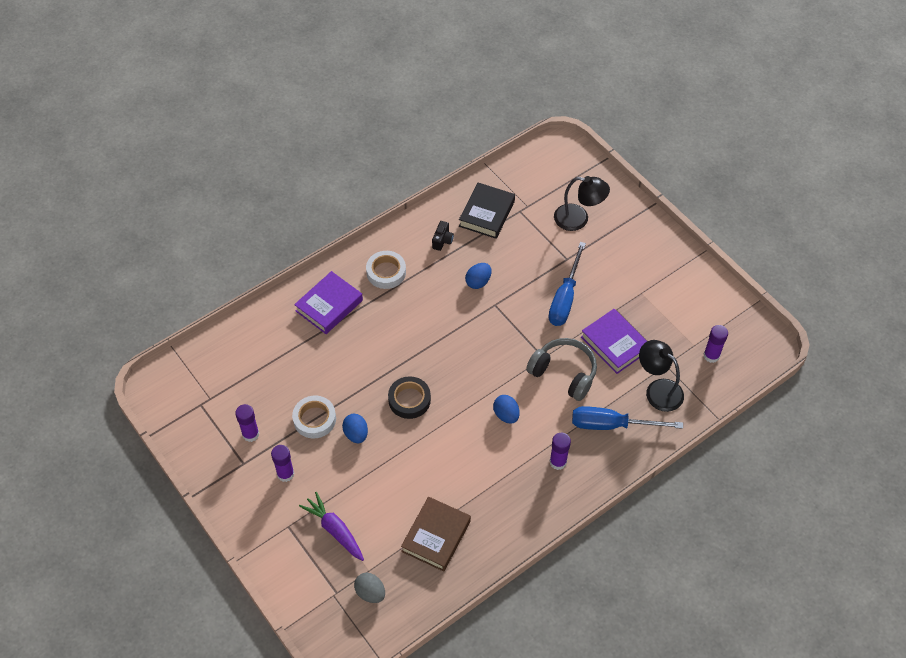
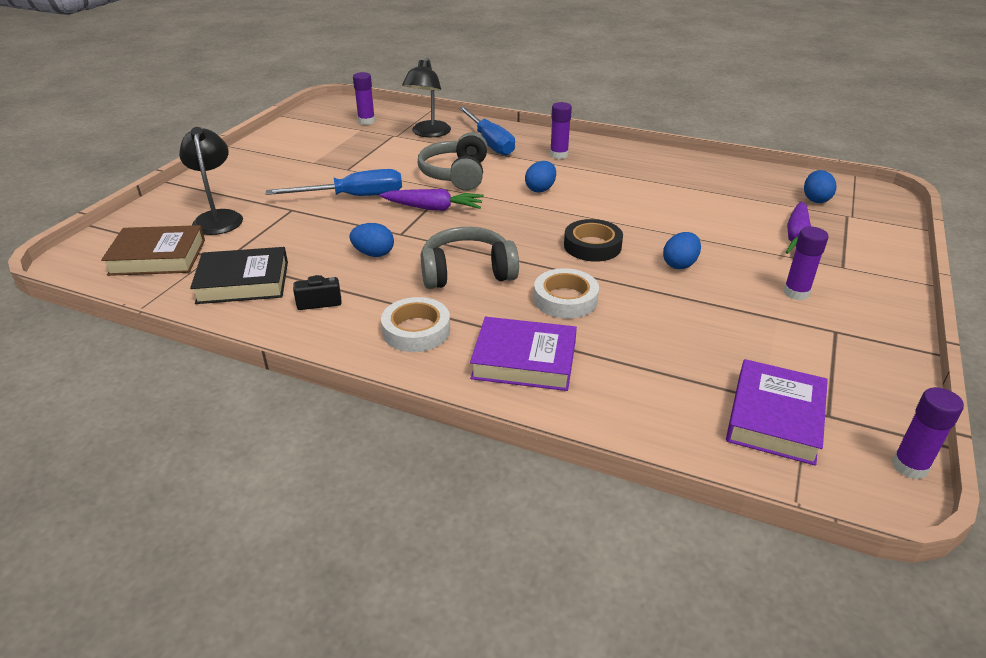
camera: 120 degrees left, 20 degrees down
(250, 434) = (794, 343): purple glue stick -> purple glue stick (909, 466)
(314, 419) = (703, 300): white tape -> white tape (565, 299)
(370, 593) = (815, 199): grey egg -> blue egg
(425, 319) = (467, 272): none -> grey headphones
(436, 536) = (713, 186): brown book -> brown book (157, 257)
(518, 336) = (433, 208): none -> purple carrot
(614, 344) = (393, 160): purple book -> purple book (775, 418)

